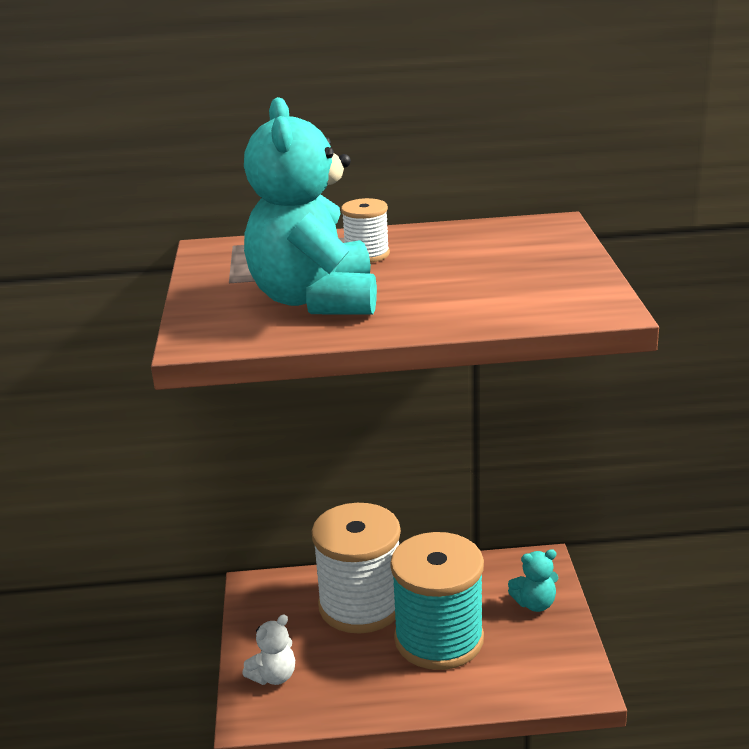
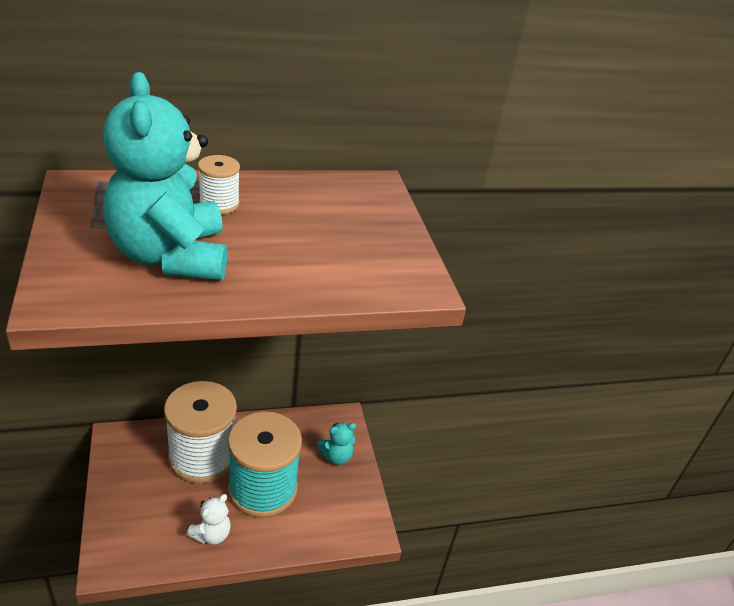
camera: 15 degrees left, 10 degrees up
(273, 676) = (129, 524): white teddy bear -> white teddy bear (211, 534)

